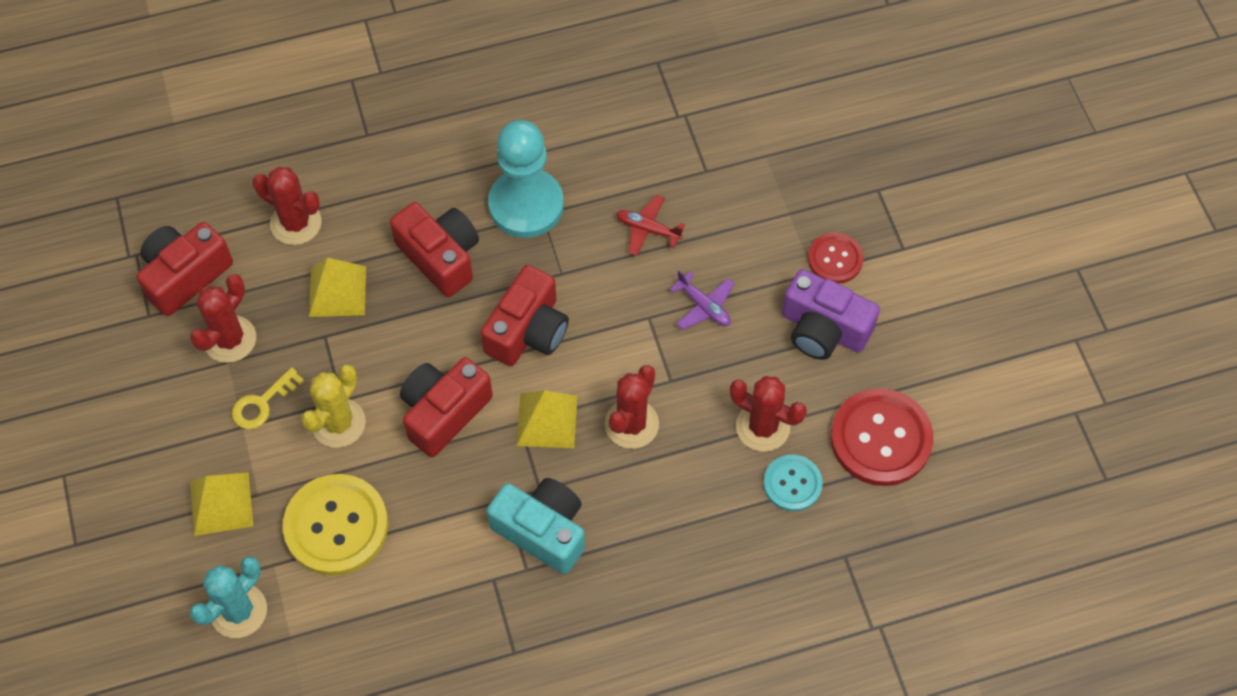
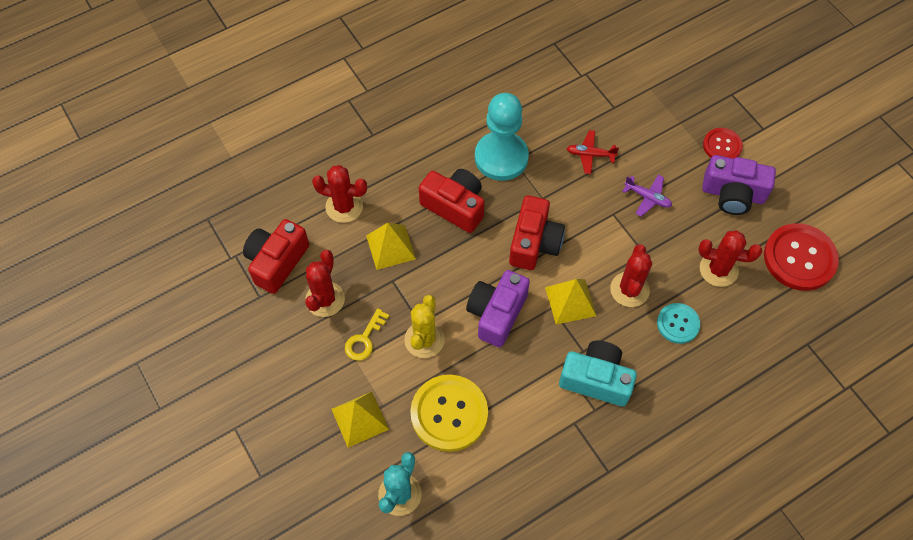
camera: 15 degrees left, 0 degrees up
(444, 412) = (496, 313): red camera -> purple camera
(792, 484) = (753, 303): turquoise button -> turquoise button (678, 324)

